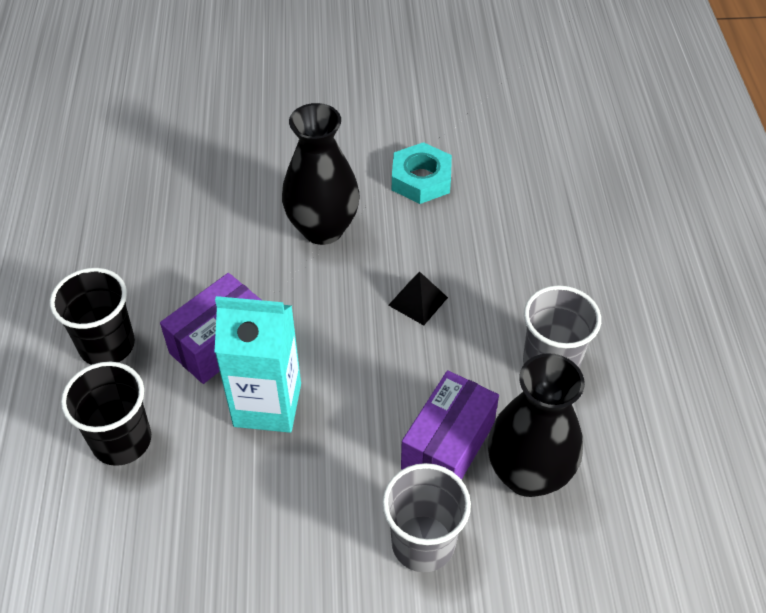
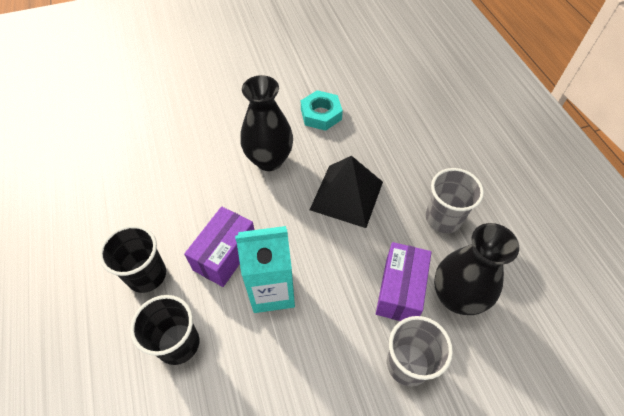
camera: 15 degrees left, 5 degrees up
(418, 301) = (346, 195): black pyramid -> black pyramid, size x2.04

